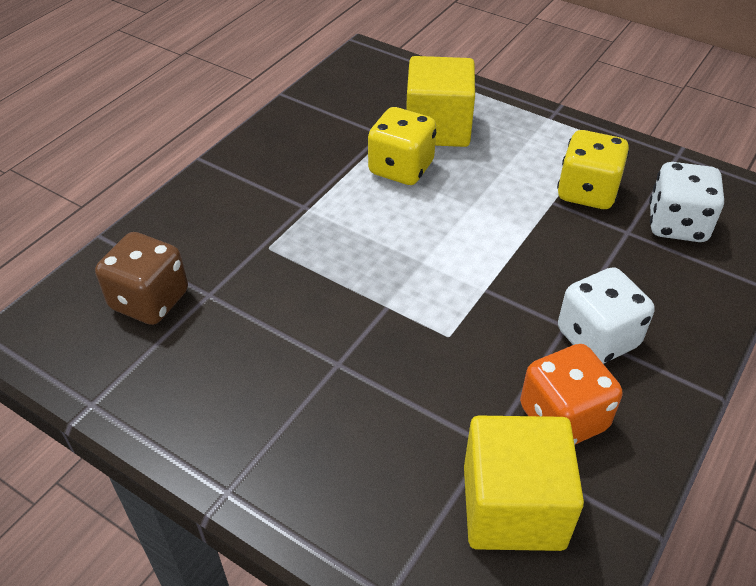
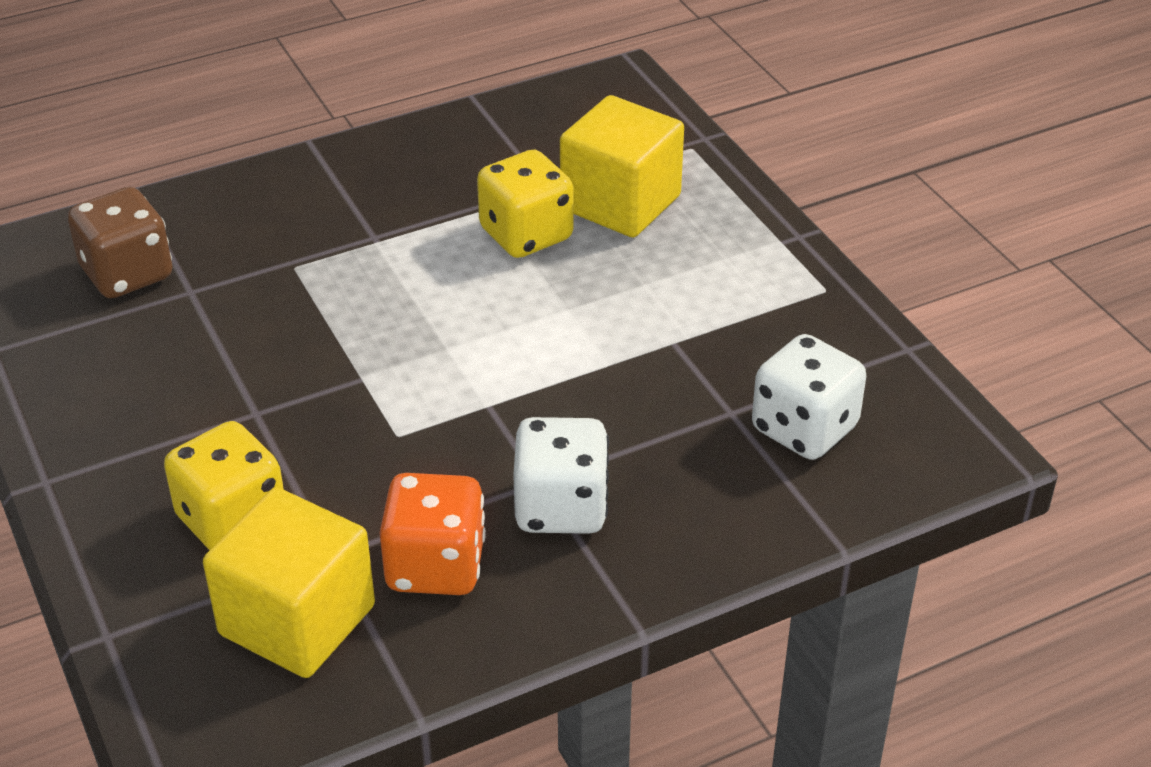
camera: 30 degrees right, 5 degrees down
(587, 192) = (729, 347): yellow dice -> yellow dice (232, 519)

